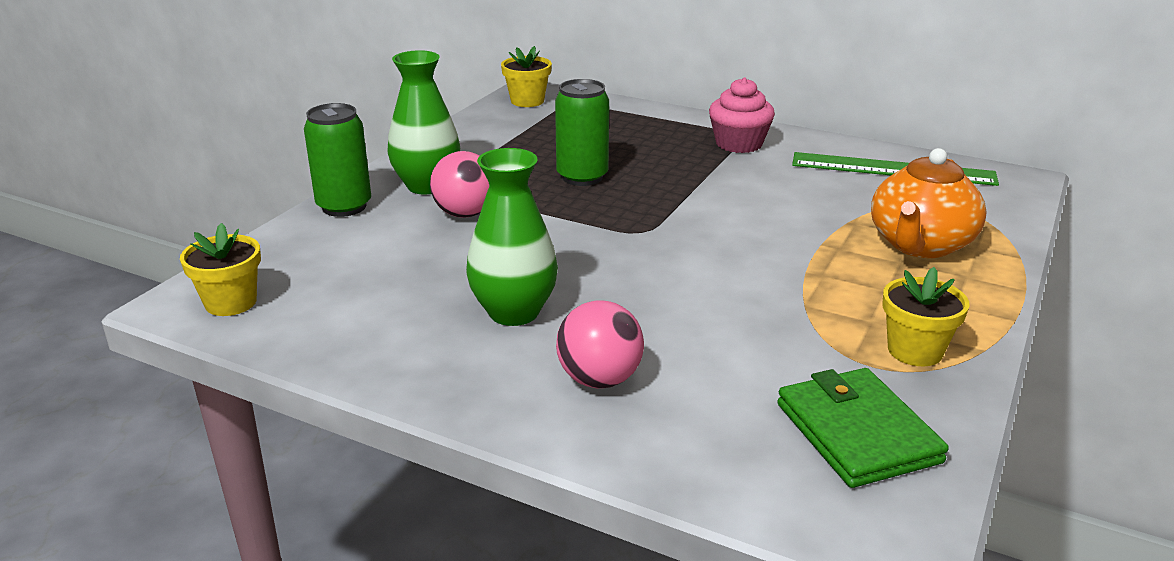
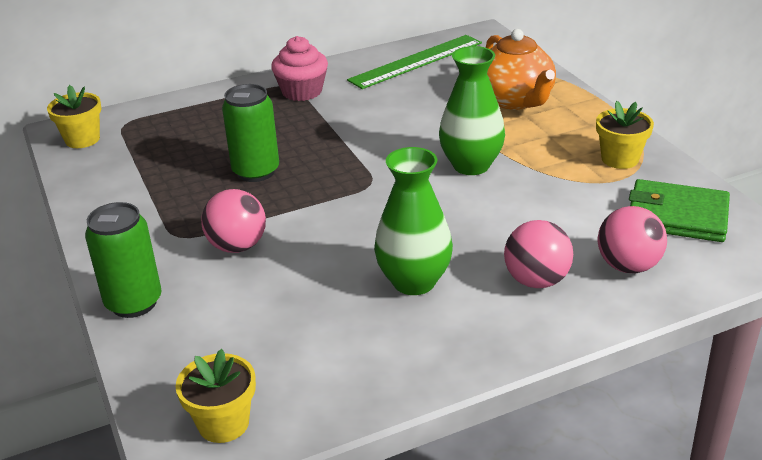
camera: 50 degrees left, 5 degrees up
(427, 186) = (161, 246): green vase -> green vase (471, 165)
(702, 431) = (628, 266): none -> pink ball

